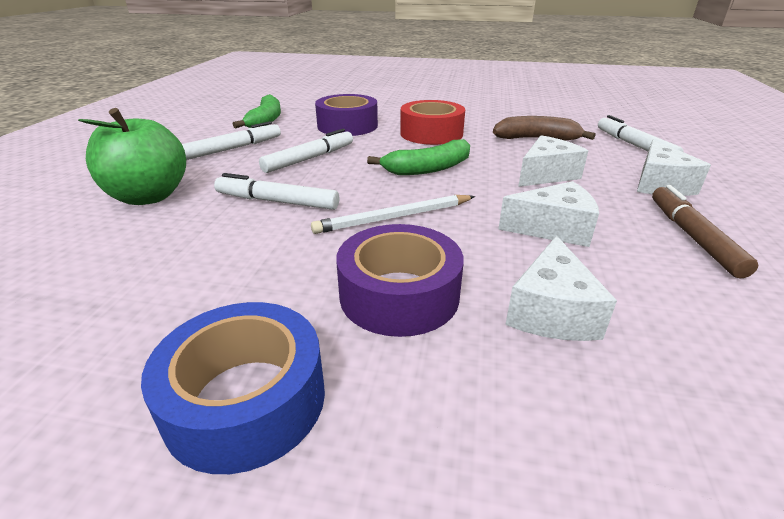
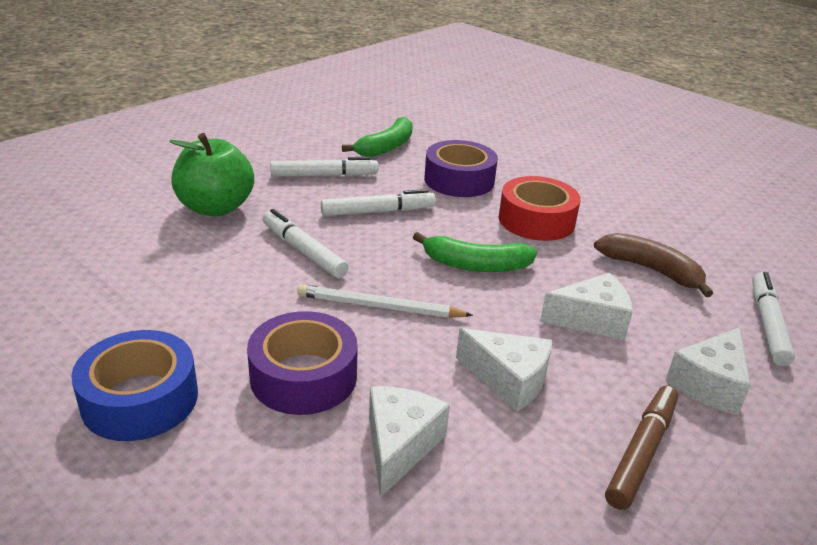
camera: 30 degrees right, 0 degrees up
(551, 311) = (399, 446): white cheese -> white cheese turned 150 degrees clockwise

